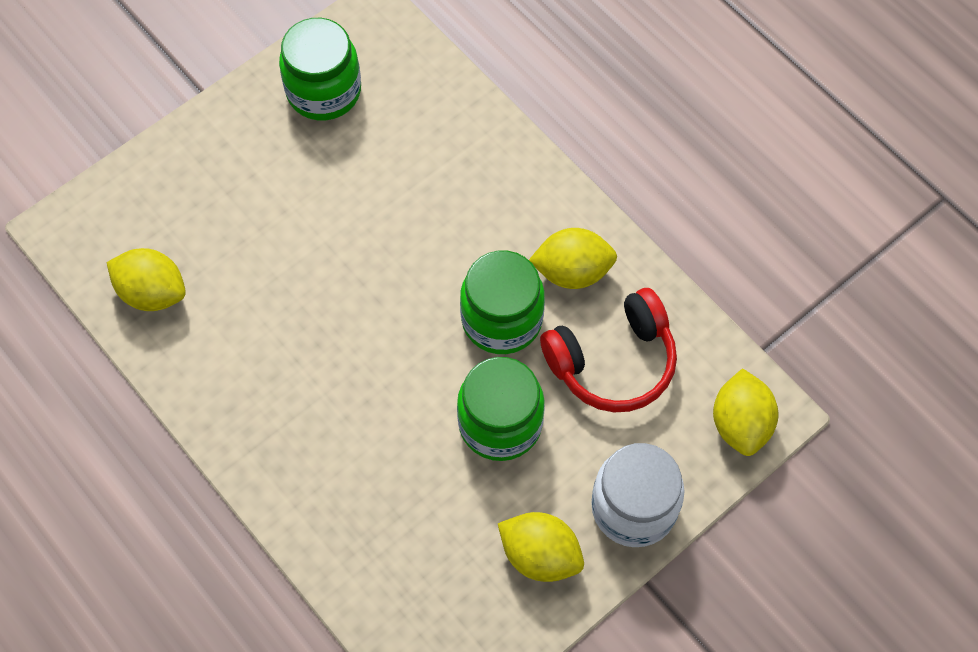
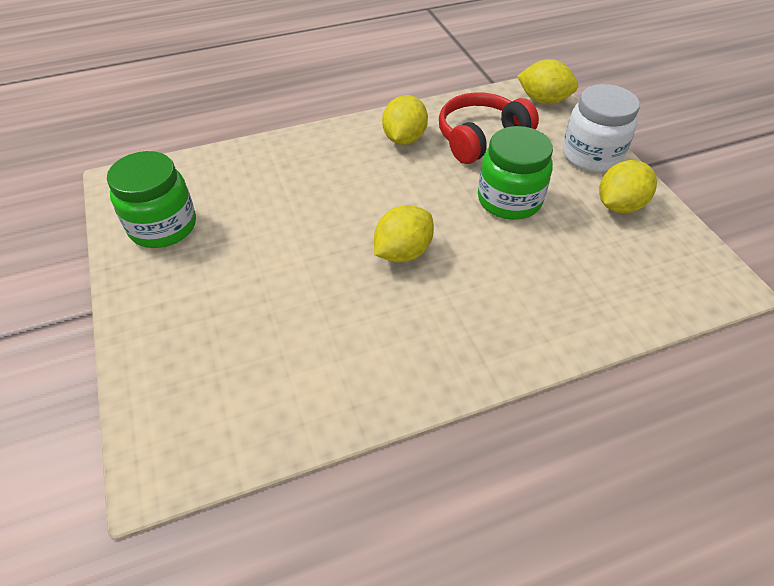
camera: 70 degrees left, 15 degrees down
(152, 292) = (283, 400): yellow lemon -> yellow lemon (403, 252)
(502, 320) = (425, 179): green jar -> none
(613, 362) = (480, 138): red headphones -> red headphones turned 120 degrees counterclockwise

